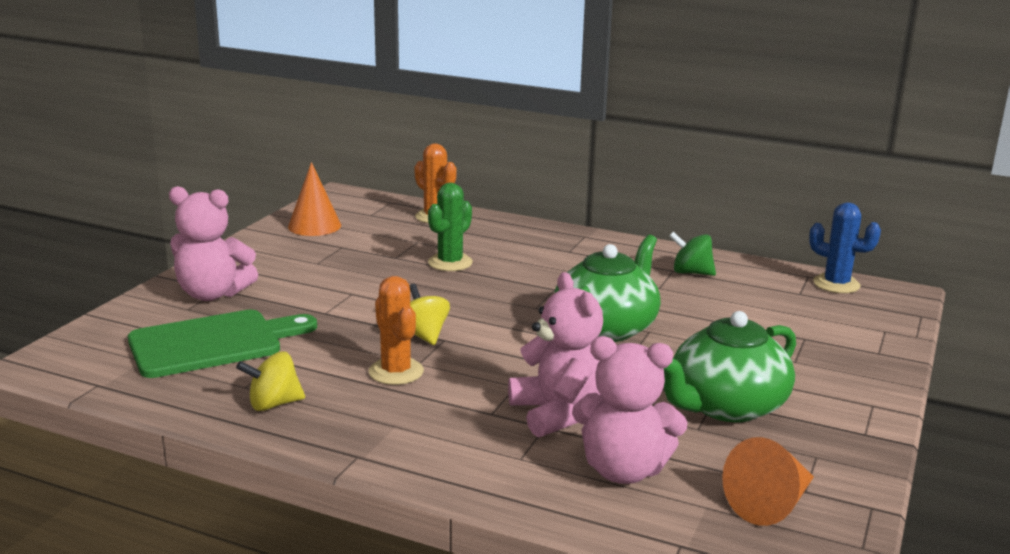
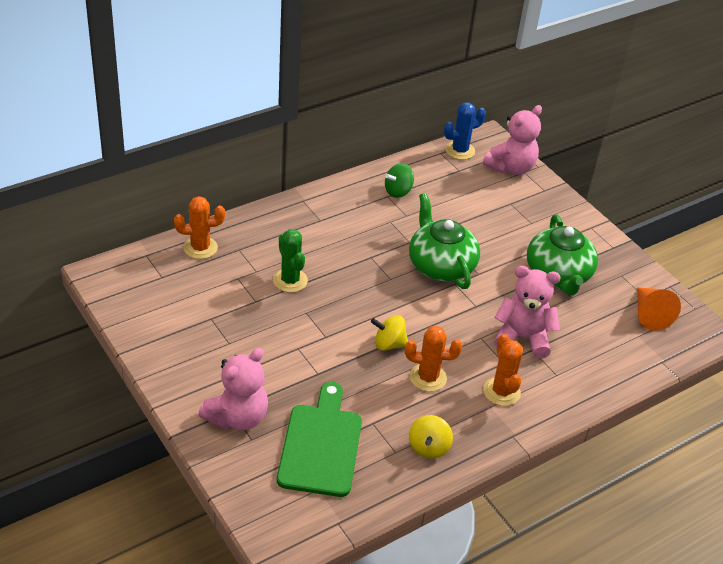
camera: 60 degrees left, 20 degrees up
(314, 226) = (156, 315): orange cone -> none
(432, 425) = (501, 391): none -> orange cactus
(623, 470) = (592, 345): pink teddy bear -> pink teddy bear (511, 167)

